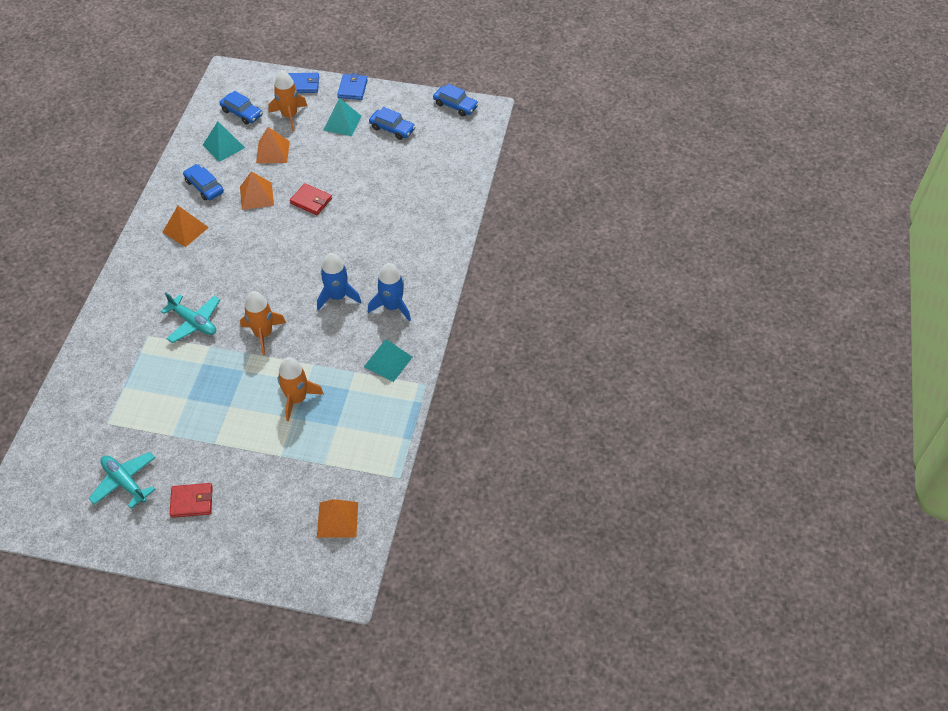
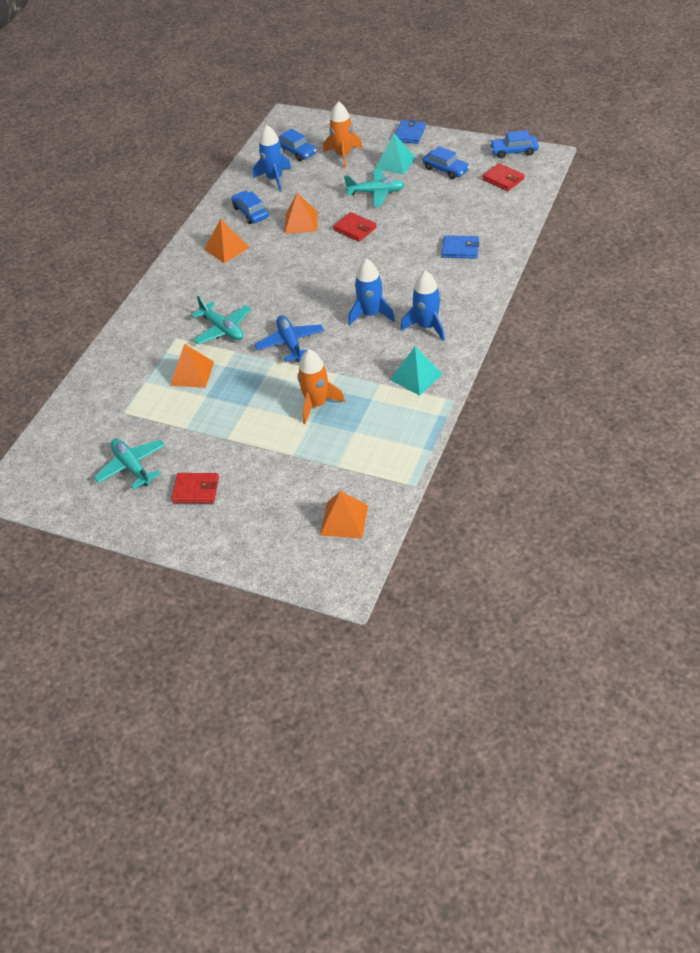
camera: 15 degrees right, 5 degrees down
(223, 146) = (274, 179): turquoise pyramid -> blue rocket
(263, 334) = (290, 343): orange rocket -> blue plane
(272, 152) = (322, 185): orange pyramid -> orange pyramid (192, 373)
(303, 85) = (360, 129): blue wallet -> blue wallet (460, 249)
(327, 158) = (376, 193): none -> turquoise plane
(448, 138) = (503, 179): none -> red wallet
(455, 105) = (514, 151): blue car -> blue car turned 135 degrees clockwise

